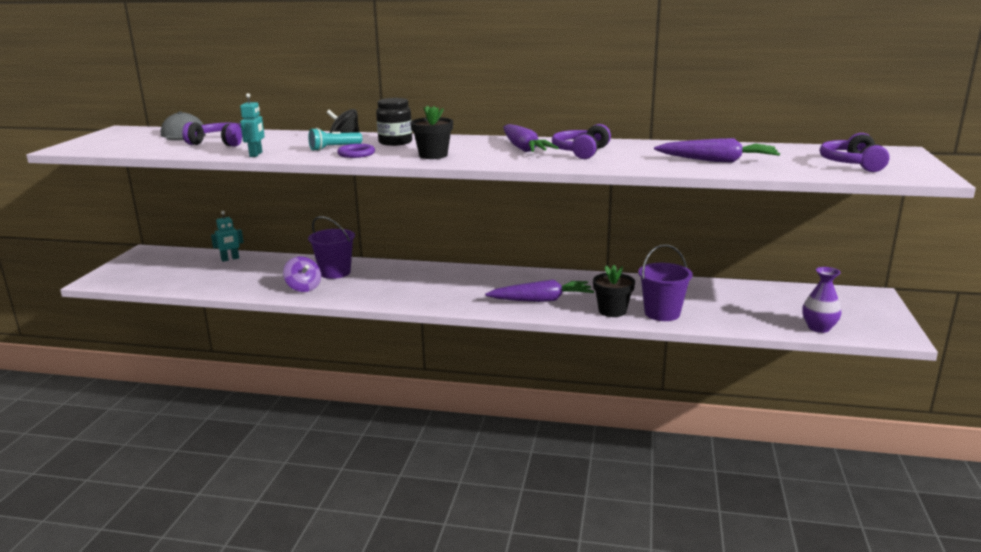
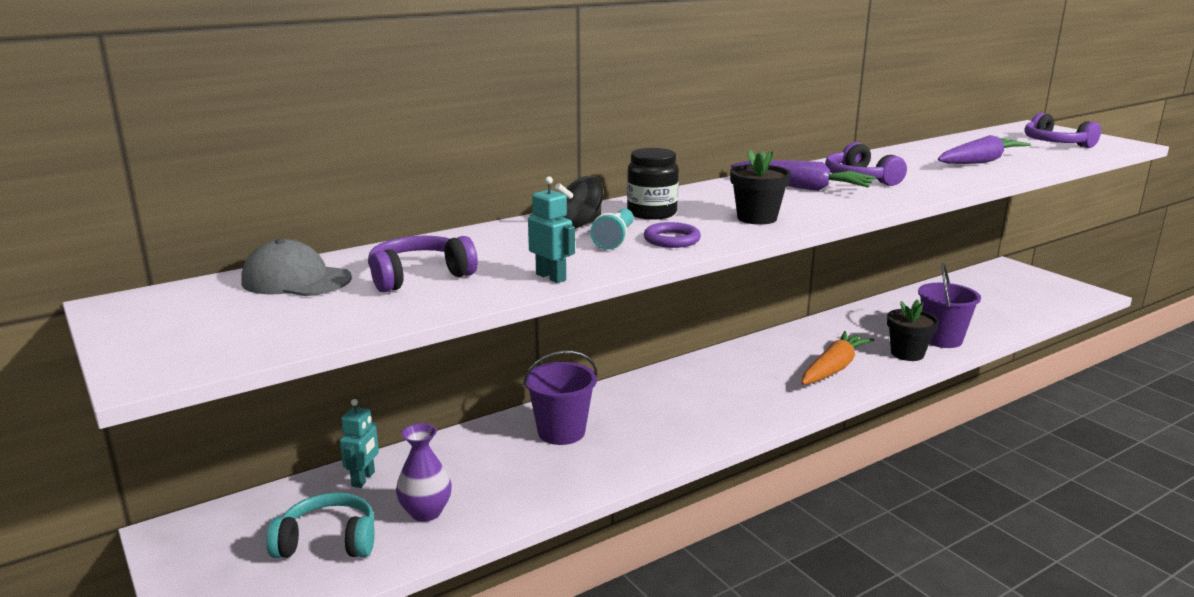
camera: 45 degrees left, 0 degrees up
(175, 273) = (328, 541): none -> turquoise headphones
(303, 288) = (574, 469): purple spinning top -> none
(541, 300) = (834, 368): purple carrot -> orange carrot
(818, 328) = (1047, 307): purple vase -> purple vase (426, 512)

